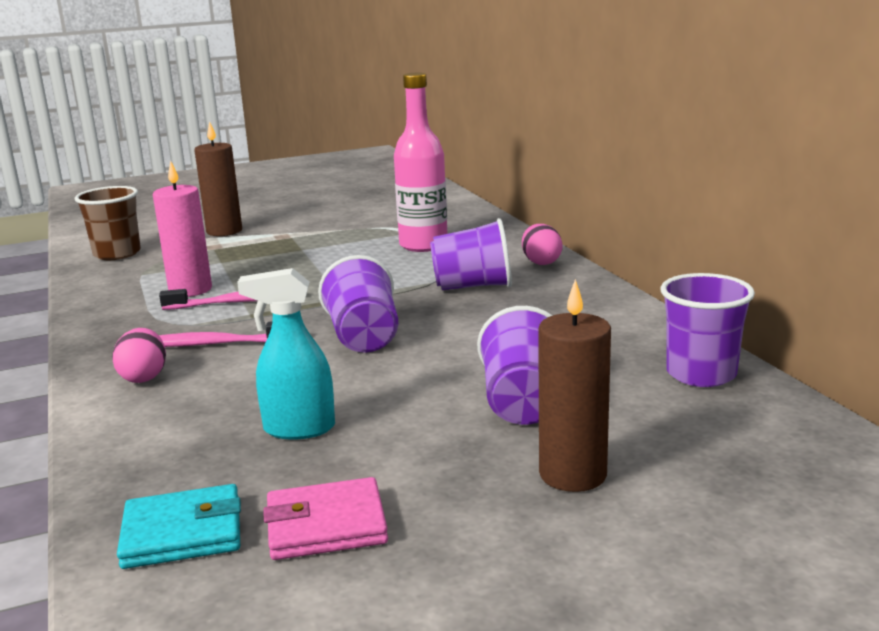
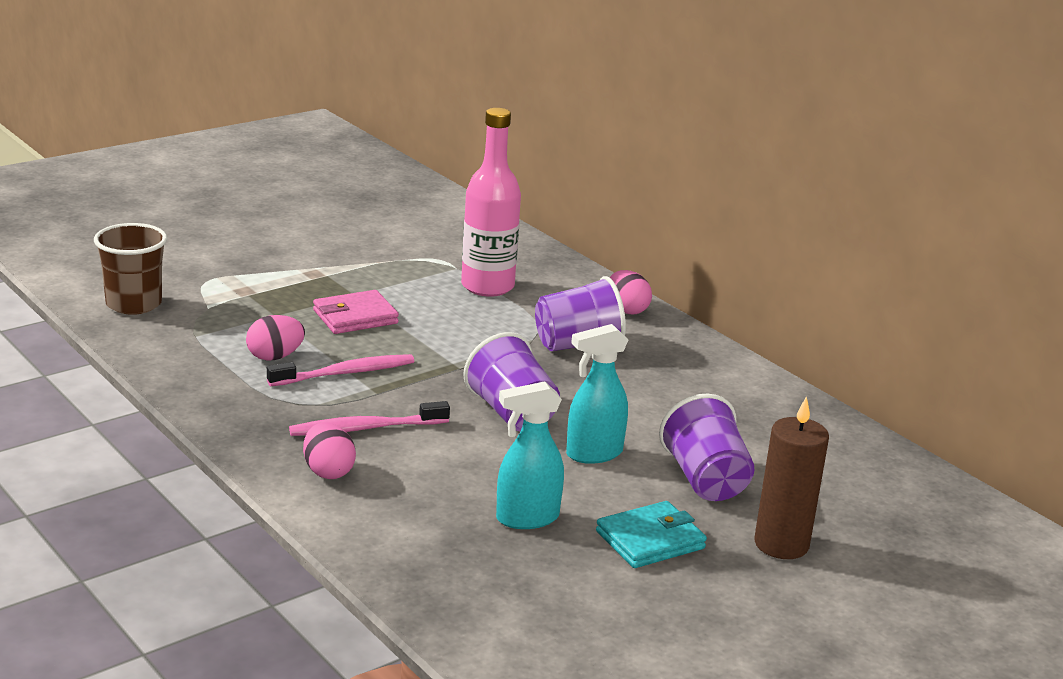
camera: 20 degrees left, 5 degrees up
(183, 533) = (506, 620): turquoise wallet -> turquoise wallet (650, 540)
(190, 290) = (275, 357): pink candle -> pink egg
(224, 231) = (236, 266): brown candle -> none
(326, 525) = (617, 603): pink wallet -> pink wallet (355, 317)
(418, 374) = (593, 454): none -> turquoise spray bottle
(701, 374) = (836, 441): purple cup -> none

